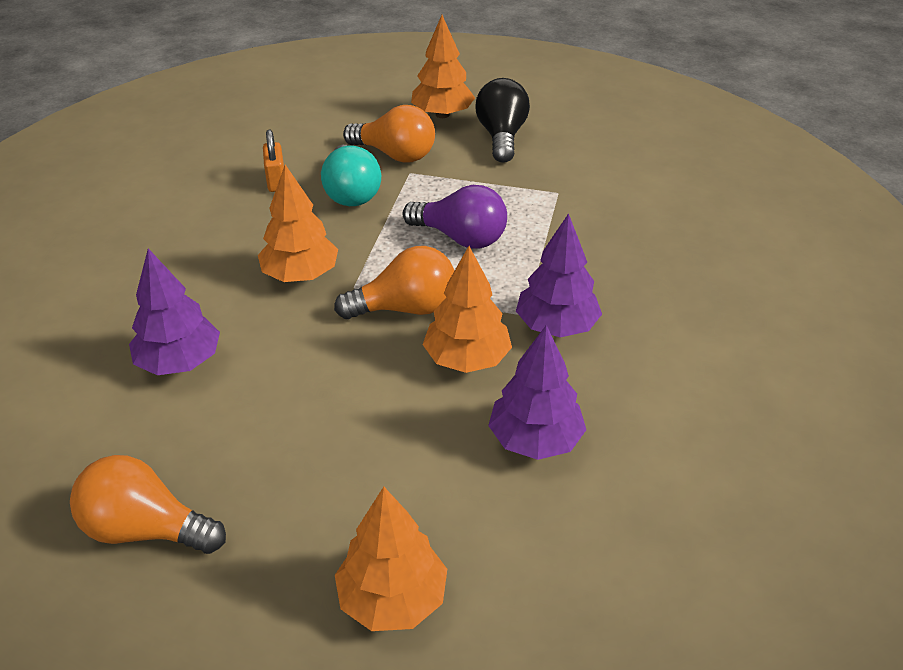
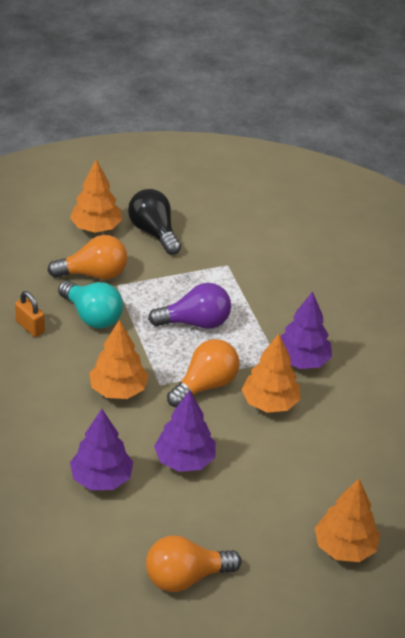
camera: 35 degrees left, 0 degrees up
(535, 440) = (345, 434): purple tree -> purple tree (184, 460)

